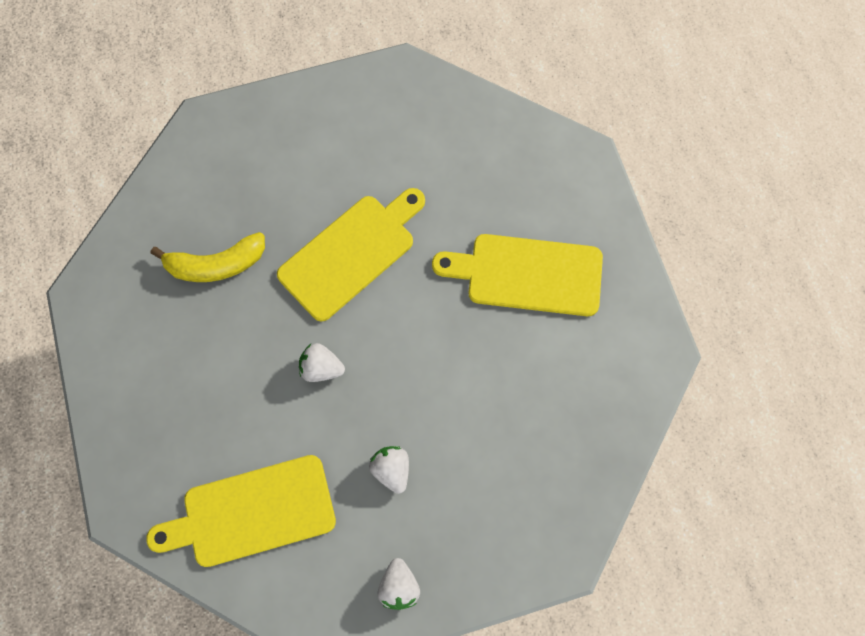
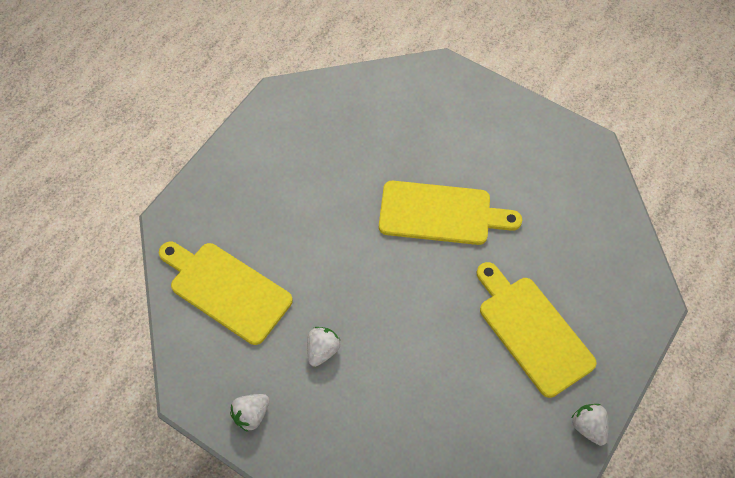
camera: 50 degrees right, 10 degrees down
(216, 264) = (361, 147): yellow banana -> none
(321, 368) = (350, 256): white strawberry -> white strawberry (588, 427)

